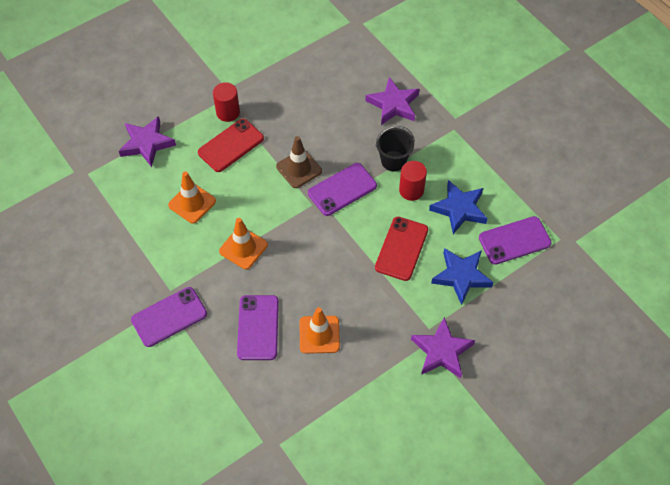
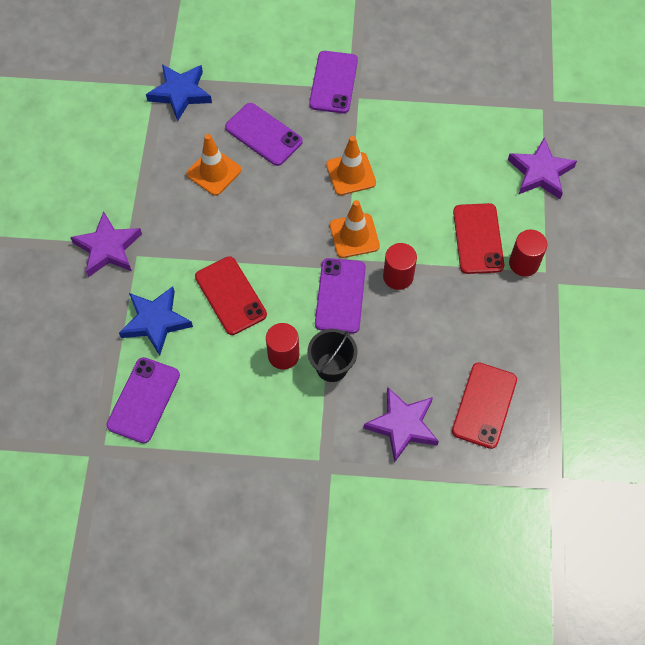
camera: 130 degrees right, 5 degrees up
(192, 203) = (436, 166): orange traffic cone -> orange traffic cone (354, 236)
(299, 169) = (398, 276): brown traffic cone -> red cylinder
(343, 76) = (484, 405): none -> red phone
(459, 209) = (223, 380): blue star -> blue star (180, 93)

